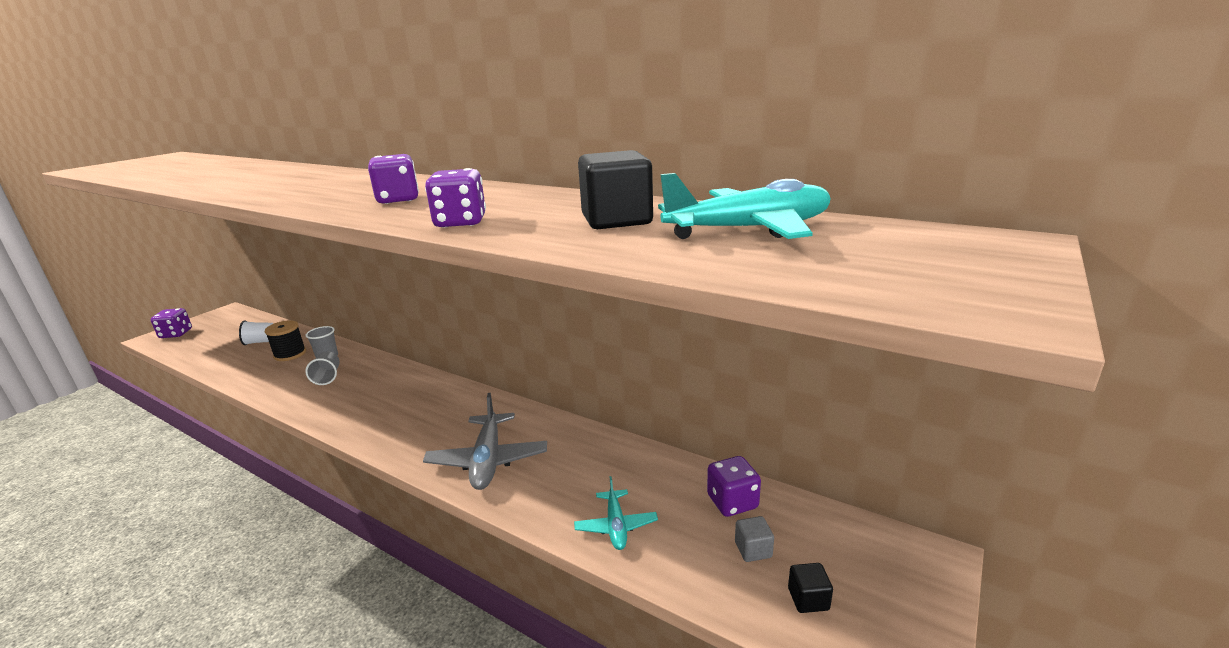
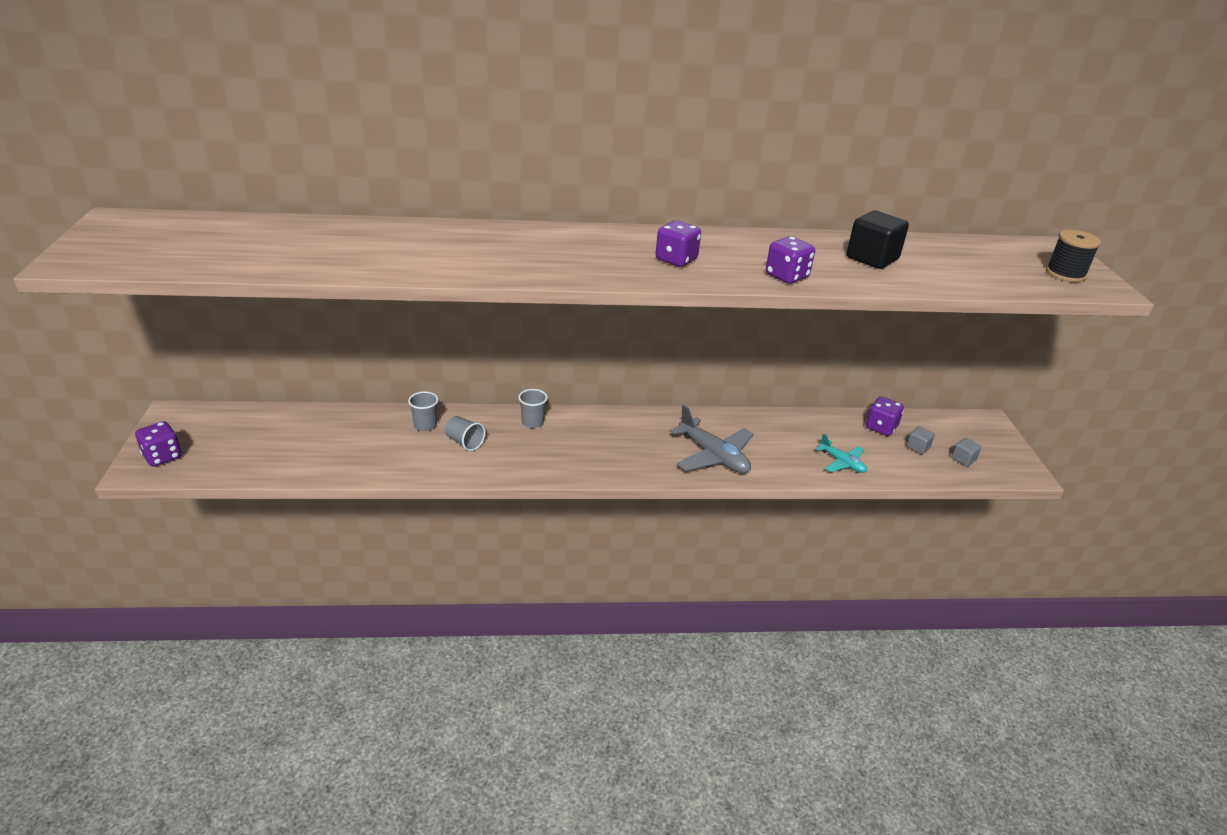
camera: 40 degrees left, 10 degrees up
(261, 342) = (310, 433): white cup -> none
(290, 354) = (375, 434): black spool -> black spool (1065, 274)
(396, 377) = (532, 422): none -> grey cup
(749, 230) = (950, 255): turquoise plane -> none
(808, 599) = (963, 459): black cube -> grey cube

